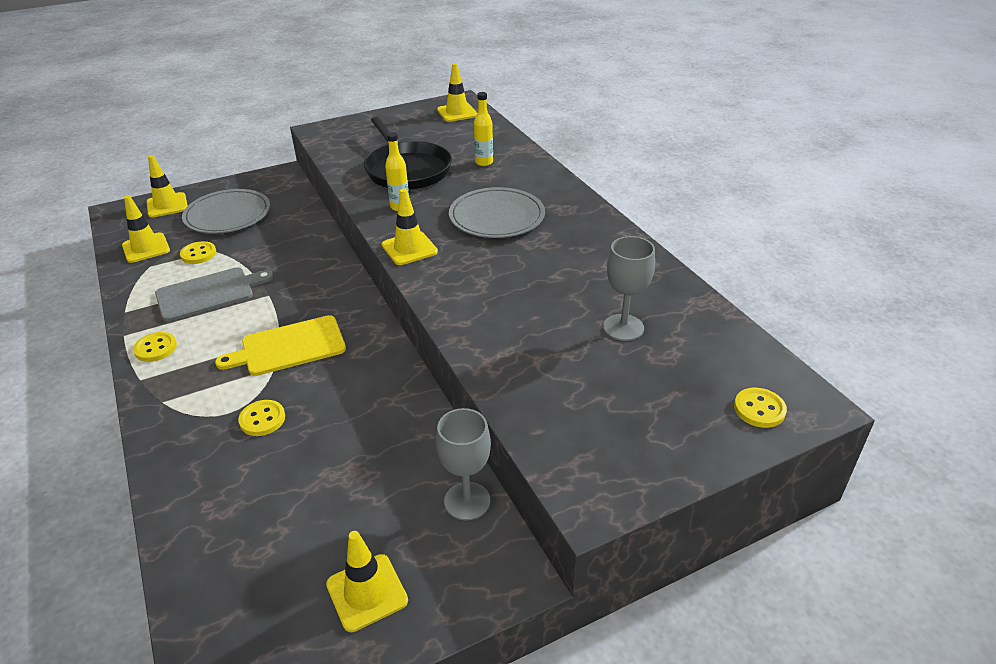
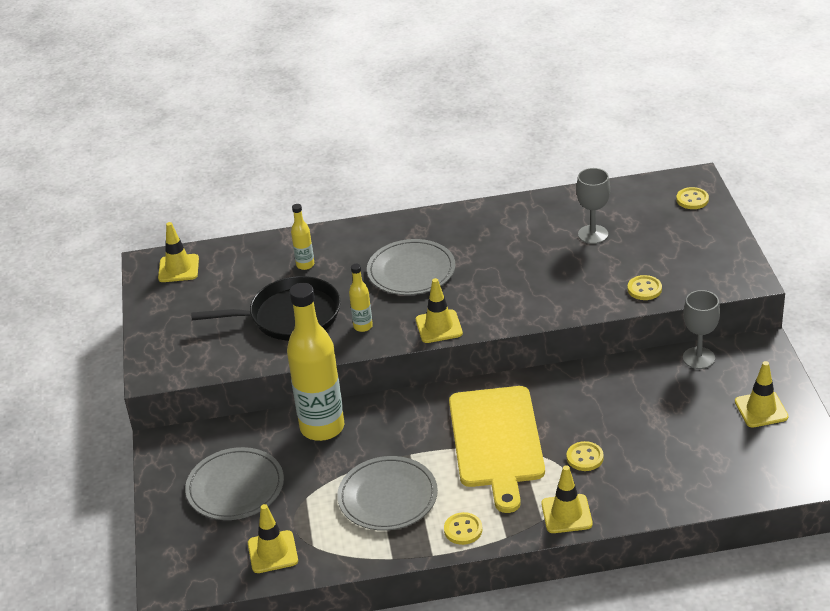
camera: 70 degrees left, 0 degrees up
(167, 205) = (181, 541): yellow traffic cone -> yellow traffic cone (566, 514)
(198, 254) = (308, 508): yellow button -> yellow button (644, 289)
(209, 293) = (388, 497): grey cutting board -> grey plate
(289, 347) = (496, 441): yellow cutting board -> yellow cutting board, size x1.51
(304, 240) = (322, 427): none -> yellow bottle

